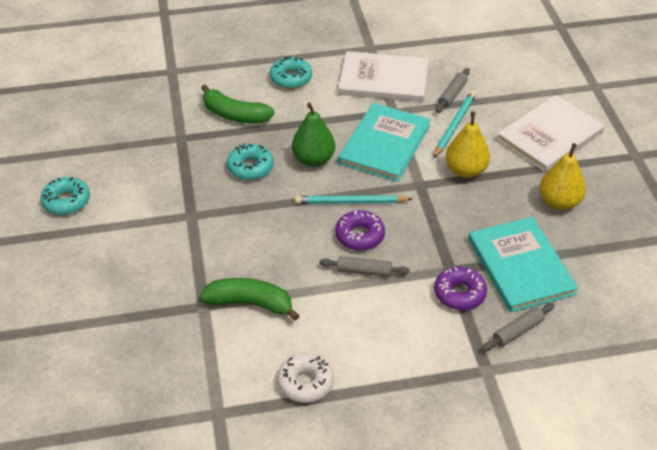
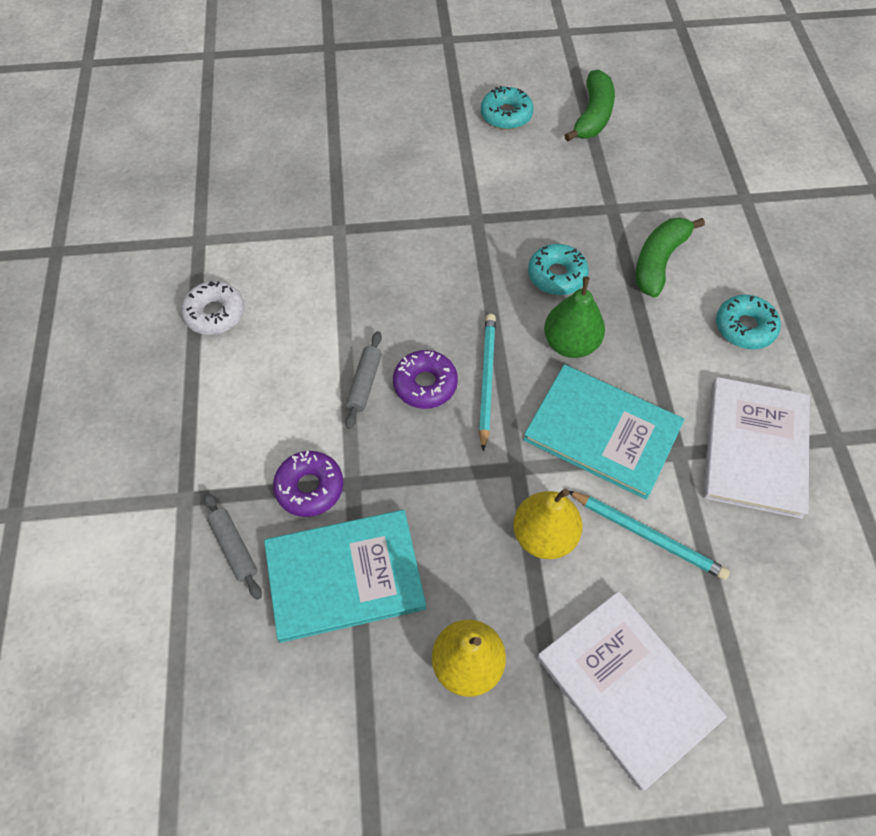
camera: 95 degrees right, 15 degrees up
(250, 303) = (334, 269): green banana -> green banana (592, 116)
(452, 95) = (725, 545): grey rolling pin -> none

